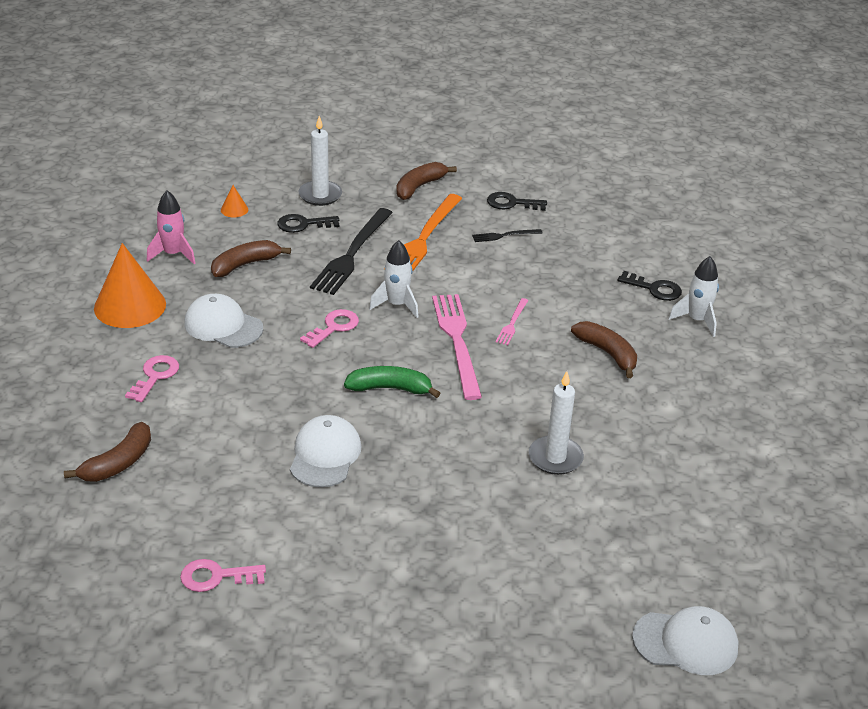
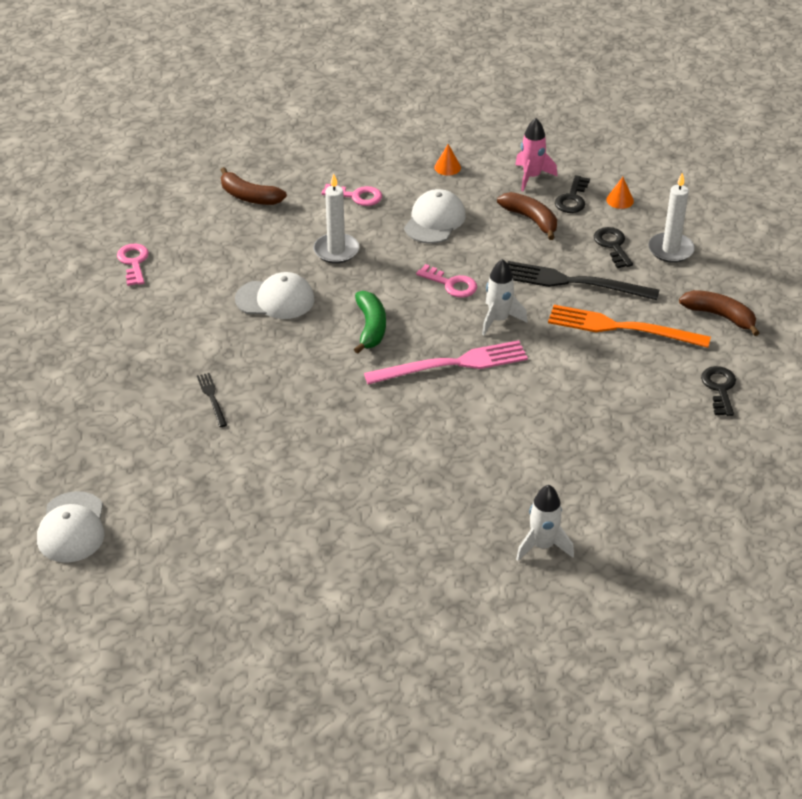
camera: 85 degrees right, 5 degrees up
(130, 306) = (447, 167): orange cone -> orange cone, size x0.43
(504, 235) = (651, 386): black fork -> black fork (212, 398)
(512, 323) = (493, 400): pink fork -> none
(555, 458) = (294, 439): white candle -> white candle (336, 250)
(607, 353) = (462, 473): brown banana -> none
(654, 289) = (592, 510): black key -> black key (572, 199)

